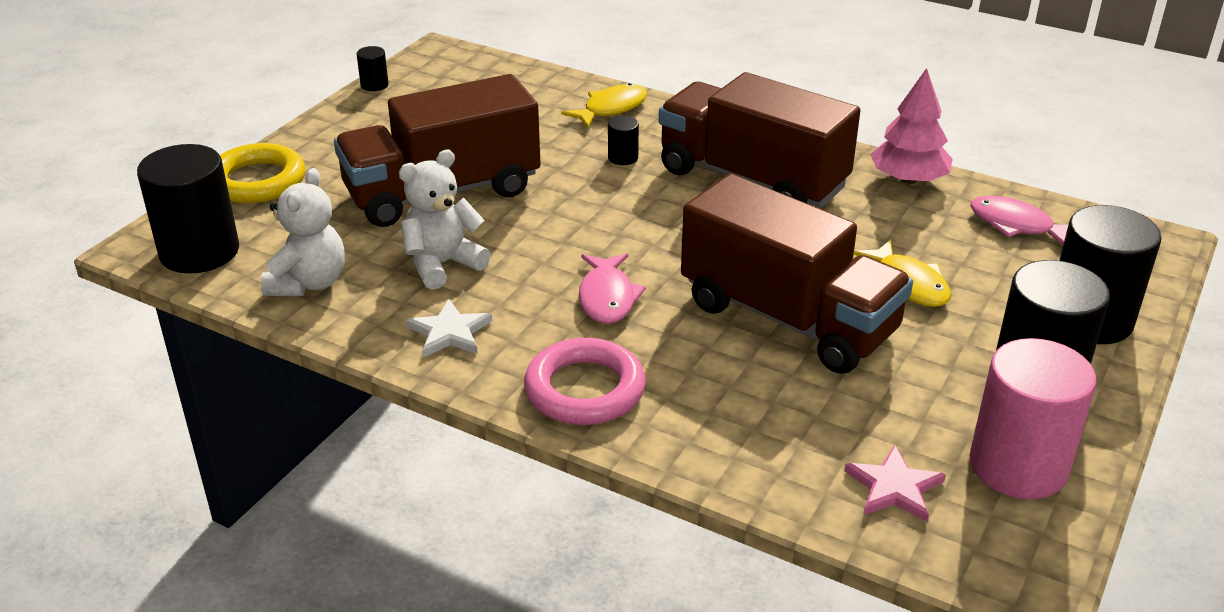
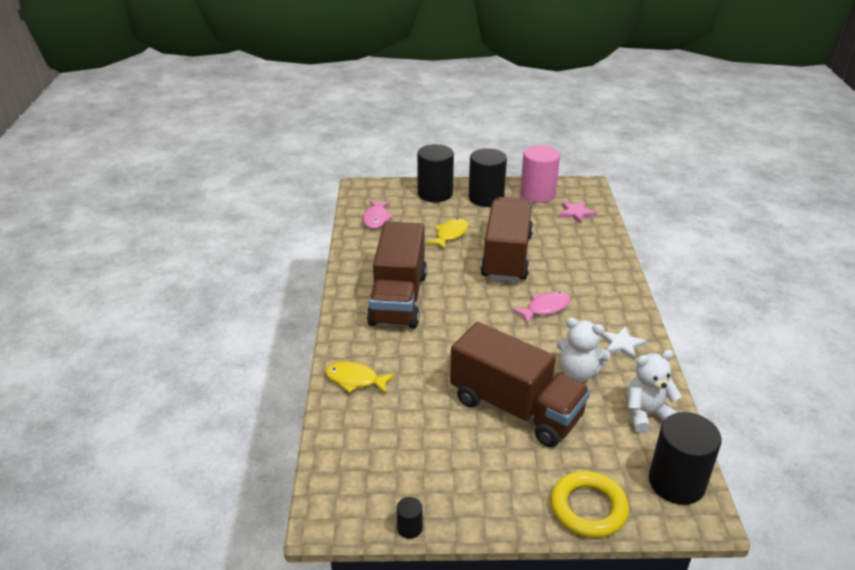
camera: 120 degrees left, 0 degrees up
(585, 390) = (610, 291): pink ring -> none
(623, 158) = (413, 351): black cylinder -> none
(908, 179) = (357, 253): pink tree -> none

